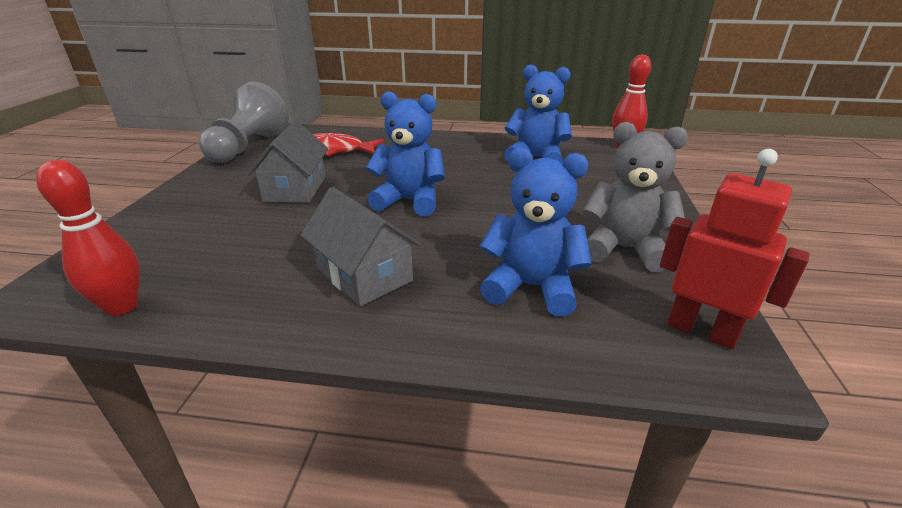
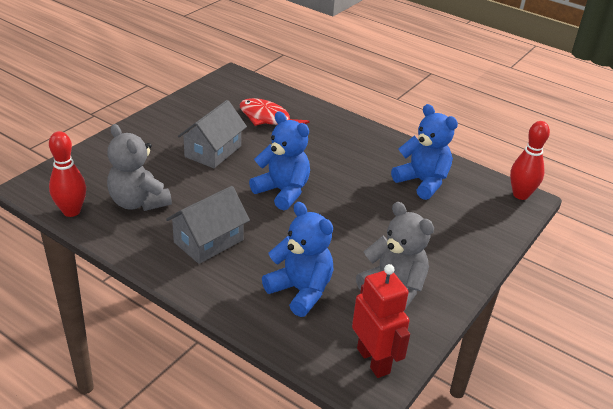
camera: 25 degrees right, 5 degrees up
(229, 263) = (138, 202): none -> grey teddy bear
(248, 147) = (206, 93): grey pawn -> none
(364, 274) = (208, 241): grey house -> grey house turned 60 degrees clockwise

